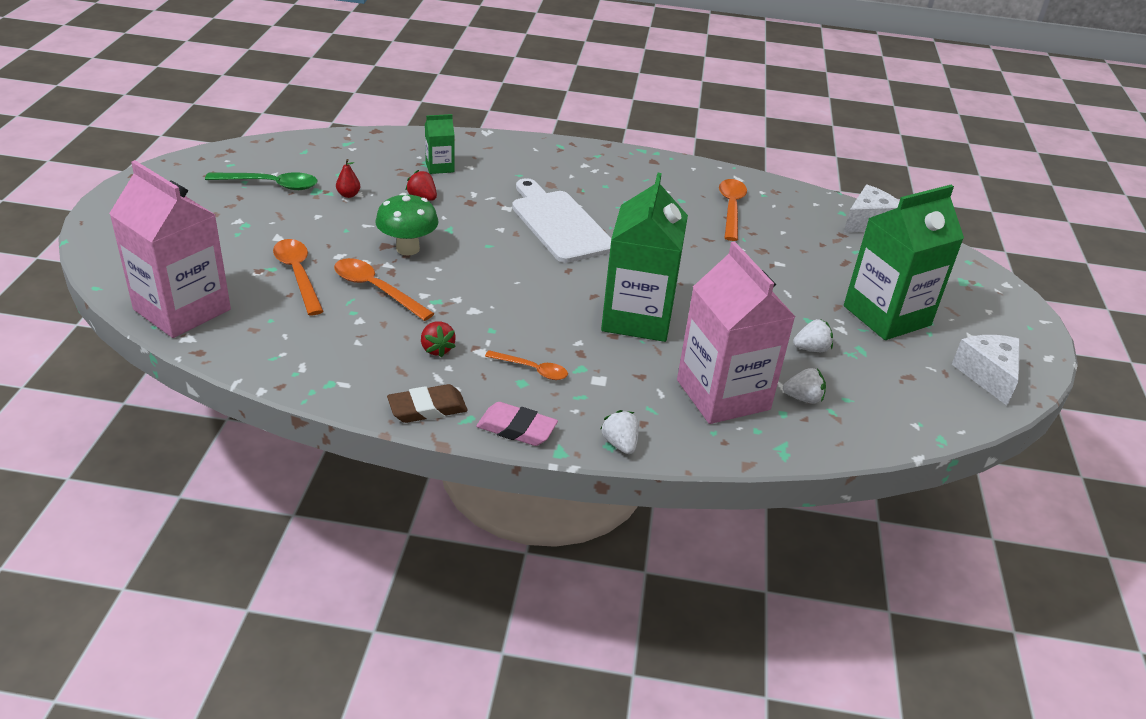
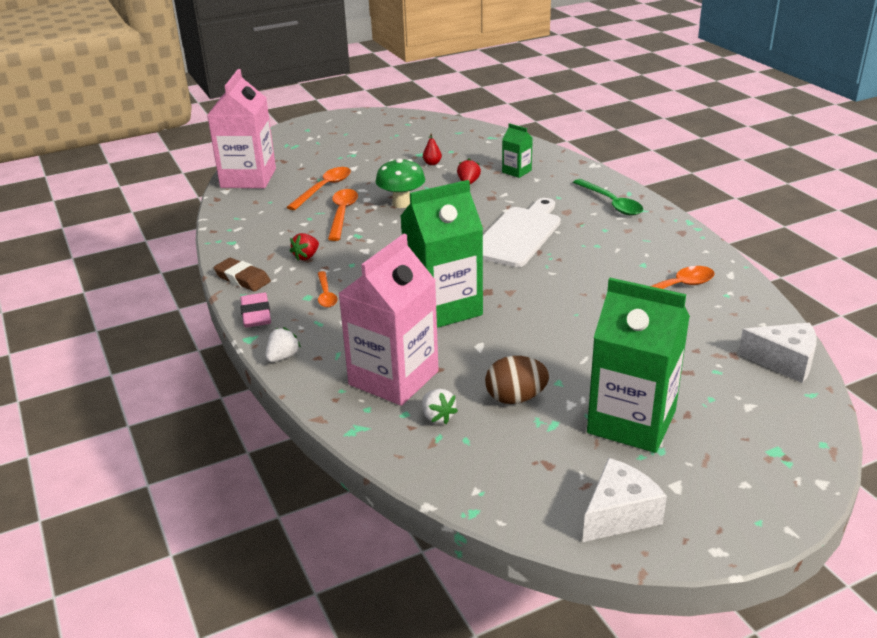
camera: 60 degrees right, 5 degrees down
(270, 185) = (404, 141): green spoon -> green spoon (611, 203)
(811, 349) = (515, 398): white strawberry -> brown egg

